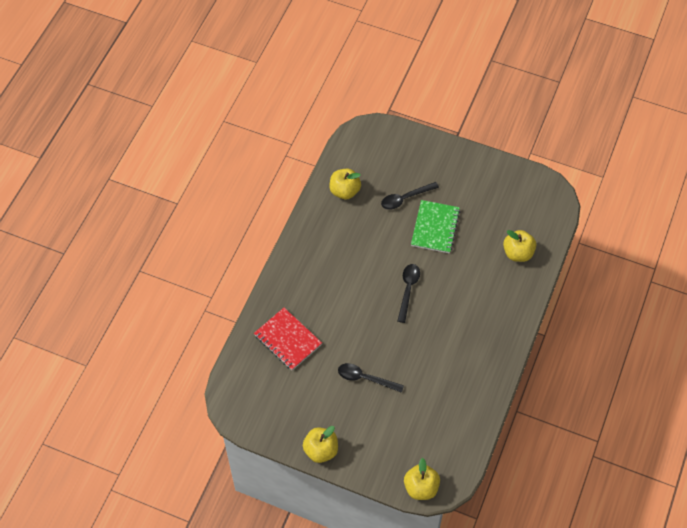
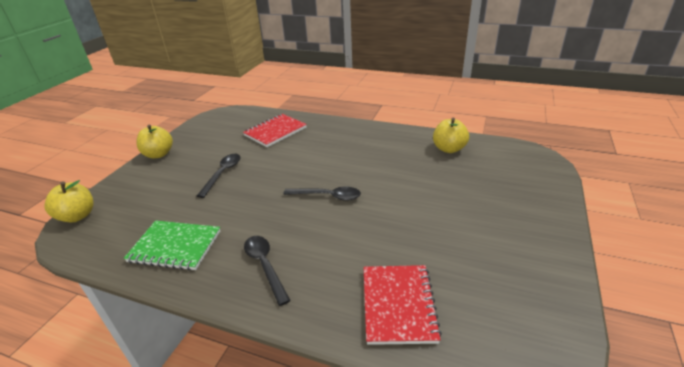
camera: 90 degrees right, 25 degrees down
(405, 198) = (457, 188): black spoon -> black spoon (265, 266)
(435, 228) = (421, 214): green notebook -> green notebook (175, 246)
(518, 253) = (398, 305): yellow apple -> red notebook

